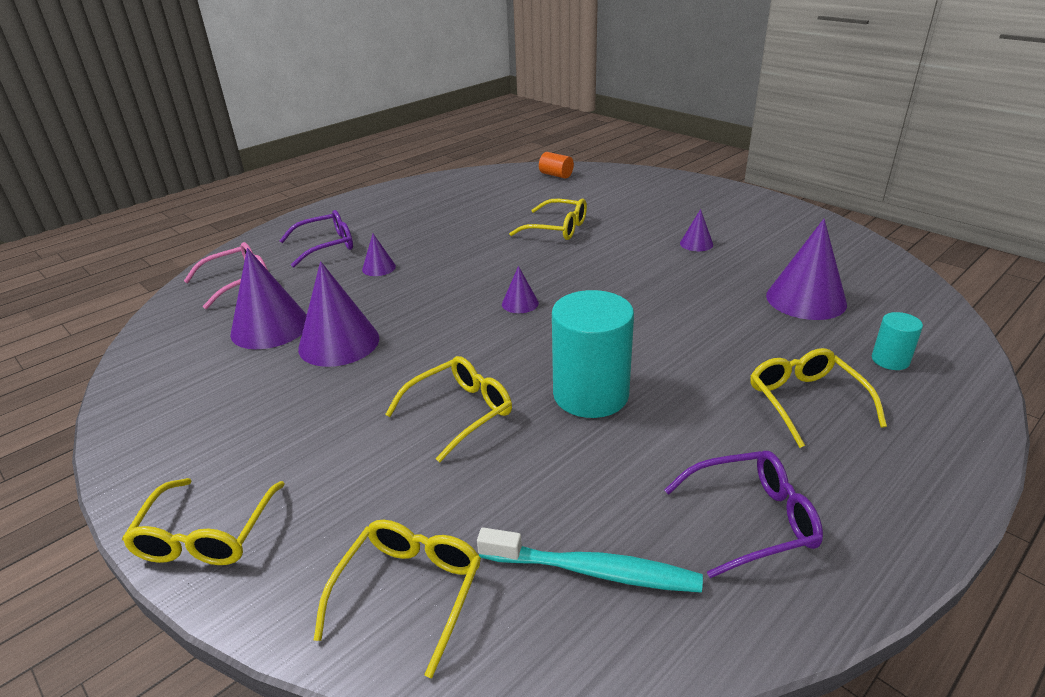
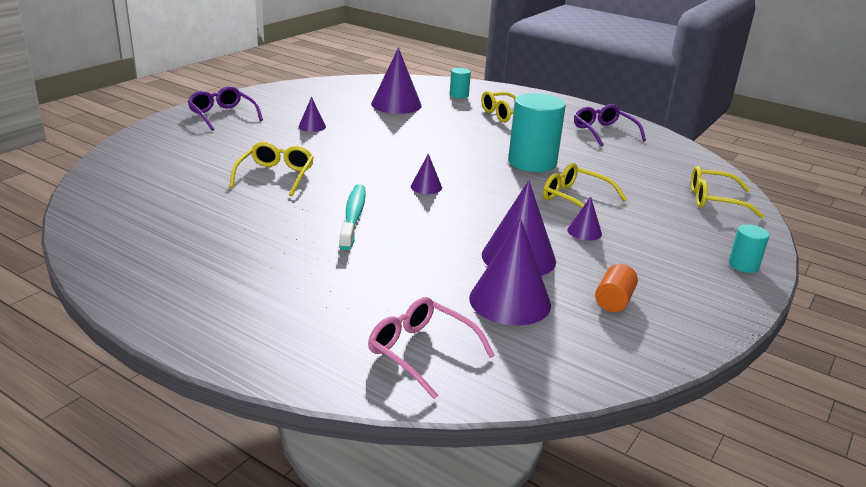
camera: 105 degrees left, 5 degrees down
(206, 535) = (743, 265): yellow glasses -> turquoise cylinder
(326, 246) = (313, 306): purple glasses -> purple glasses (222, 115)
(379, 268) = (370, 260): purple cone -> purple cone (584, 231)
(556, 175) = (117, 179): orange cylinder -> orange cylinder (613, 301)
(594, 571) = (662, 162): turquoise toothbrush -> turquoise toothbrush (353, 217)

